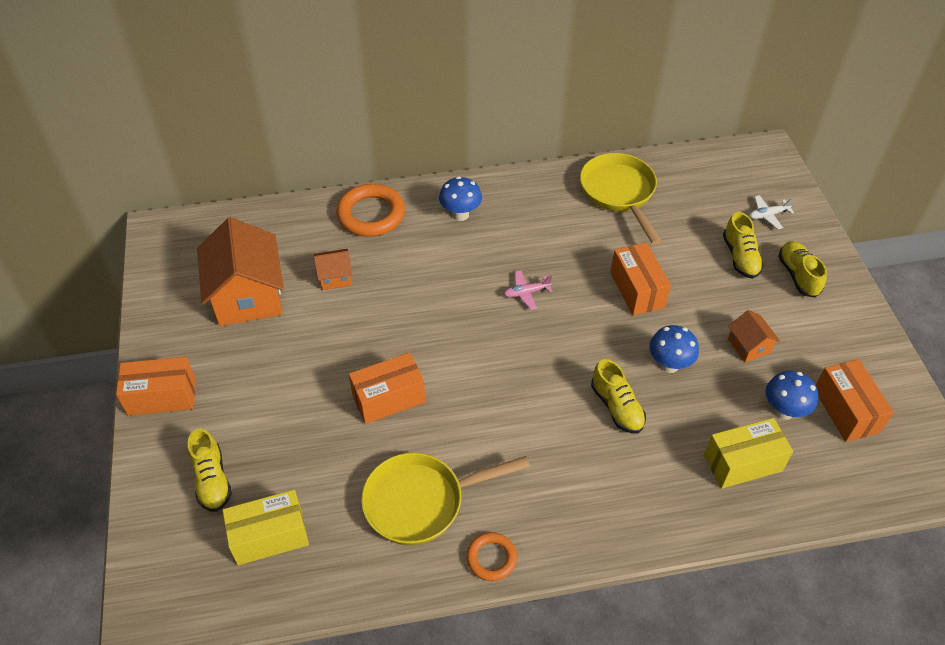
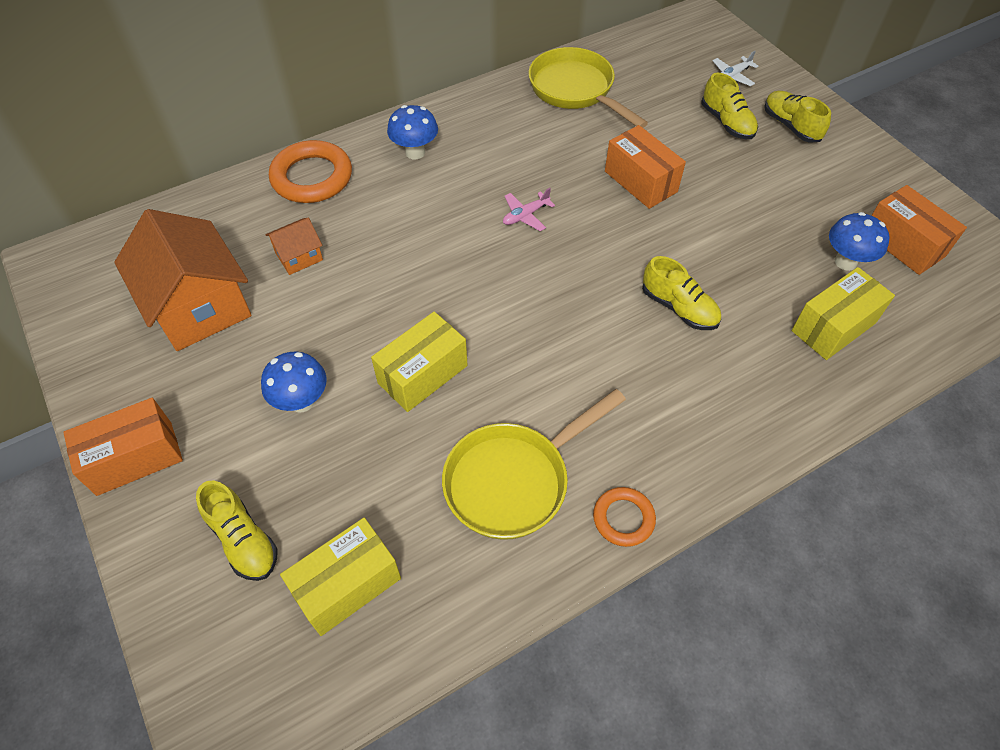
camera: 20 degrees left, 5 degrees up
(389, 398) = (423, 374): orange box -> yellow box
(669, 365) = (710, 248): blue mushroom -> blue mushroom (302, 401)
(748, 346) = (779, 207): orange house -> none

